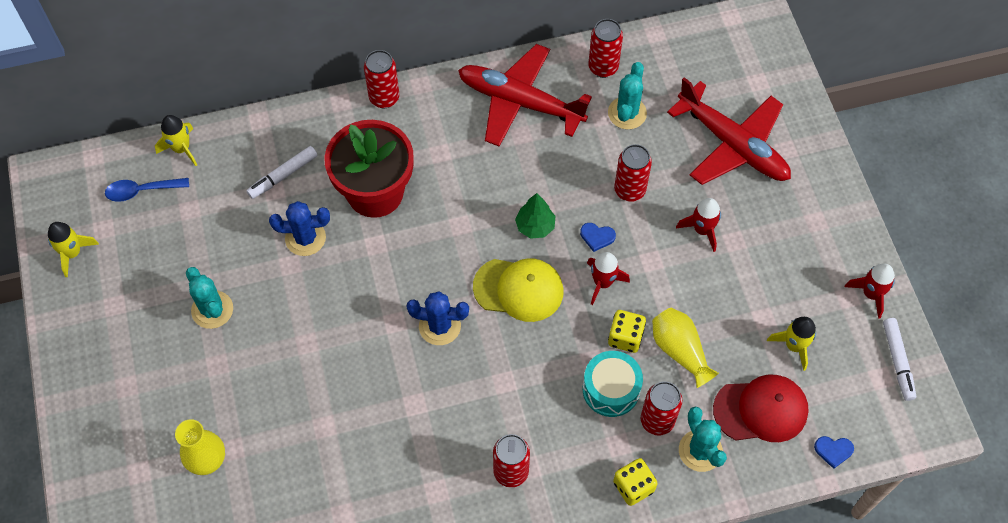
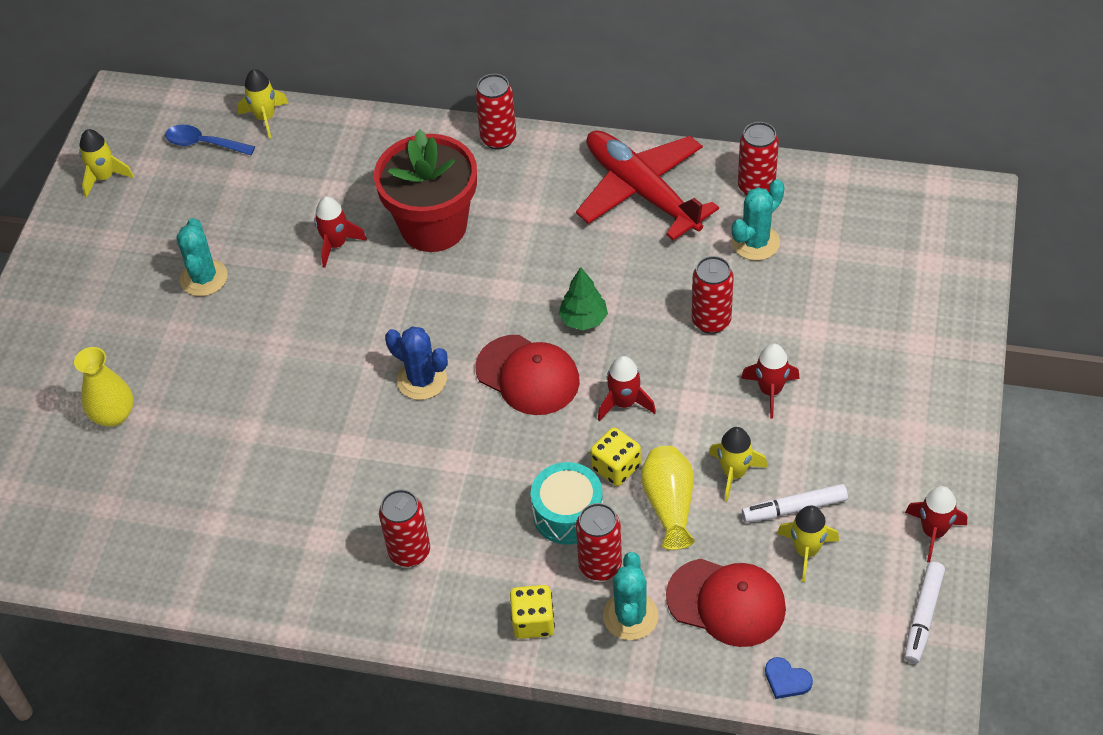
camera: 30 degrees right, 10 degrees down
(283, 175) = (350, 177): white marker -> white marker (794, 508)
(305, 238) = (336, 244): blue cactus -> red rocket
(518, 289) = (528, 375): yellow cap -> red cap
(597, 237) = (646, 355): blue heart -> none
(712, 306) = (734, 473): none -> yellow rocket
(732, 144) = (859, 316): red plane -> none

